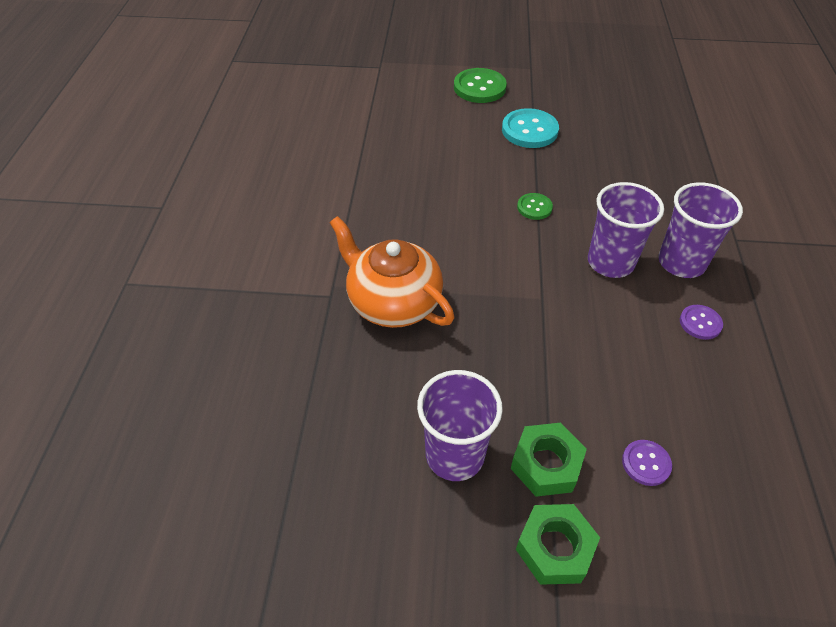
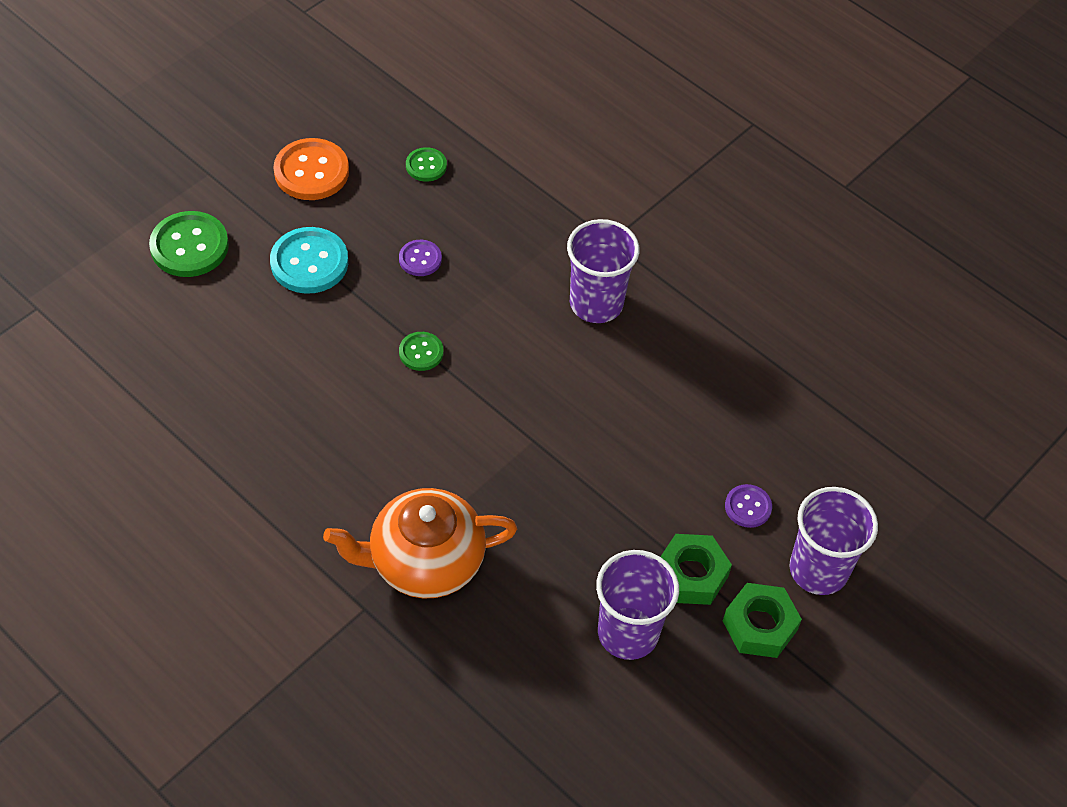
camera: 55 degrees left, 5 degrees up
(585, 97) = (311, 171): none -> orange button
(610, 262) = (545, 354): purple cup -> purple cup (818, 570)
(656, 132) = (426, 166): none -> green button
(700, 323) = (666, 351): purple button -> purple button (420, 259)

